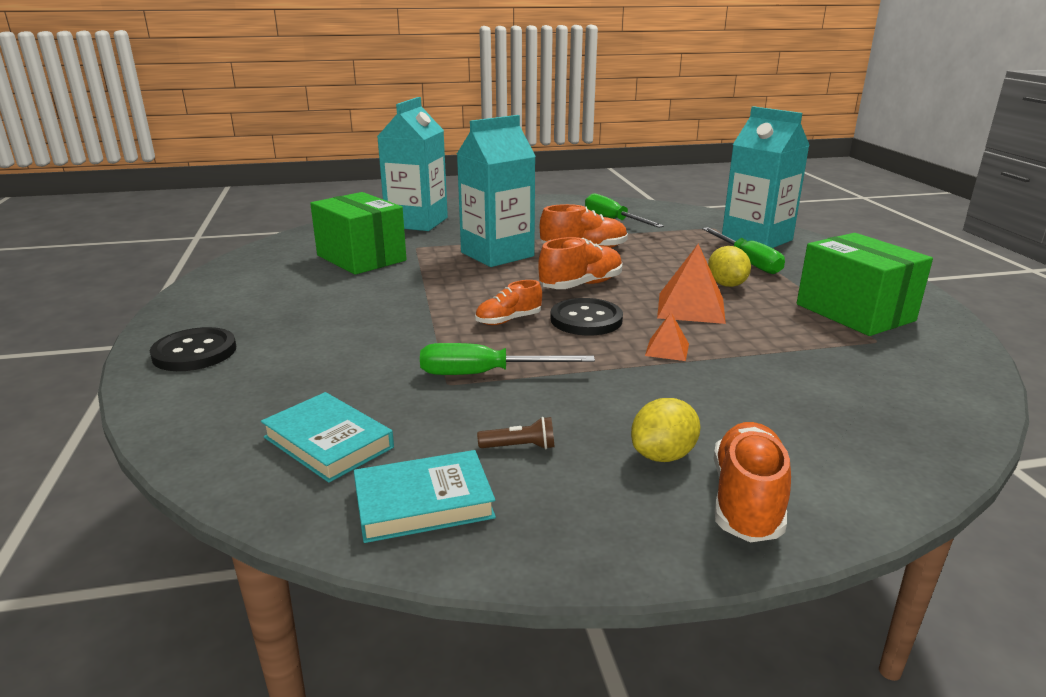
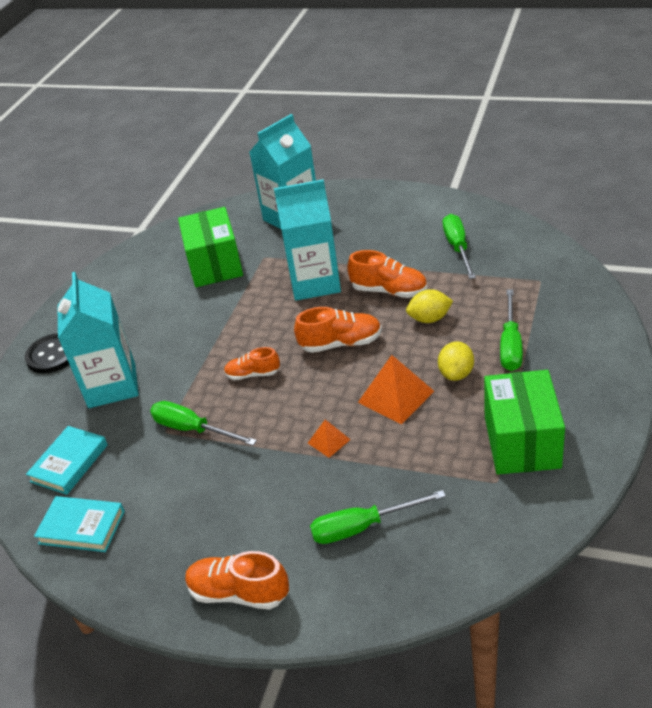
camera: 35 degrees right, 15 degrees up
(328, 442) = (69, 463): turquoise book -> turquoise book turned 45 degrees clockwise
(520, 447) = (159, 503): brown flashlight -> none
(586, 319) = (305, 389): black button -> none
(663, 455) = (229, 540): yellow lemon -> yellow lemon (429, 319)
(747, 501) = (239, 593): orange shoe -> orange shoe turned 120 degrees counterclockwise
(756, 239) = (559, 310): turquoise carton -> turquoise carton (112, 385)
(803, 402) = (362, 527): none -> green screwdriver

